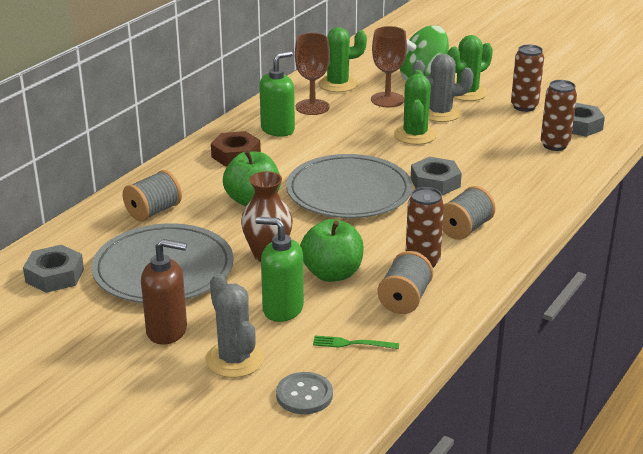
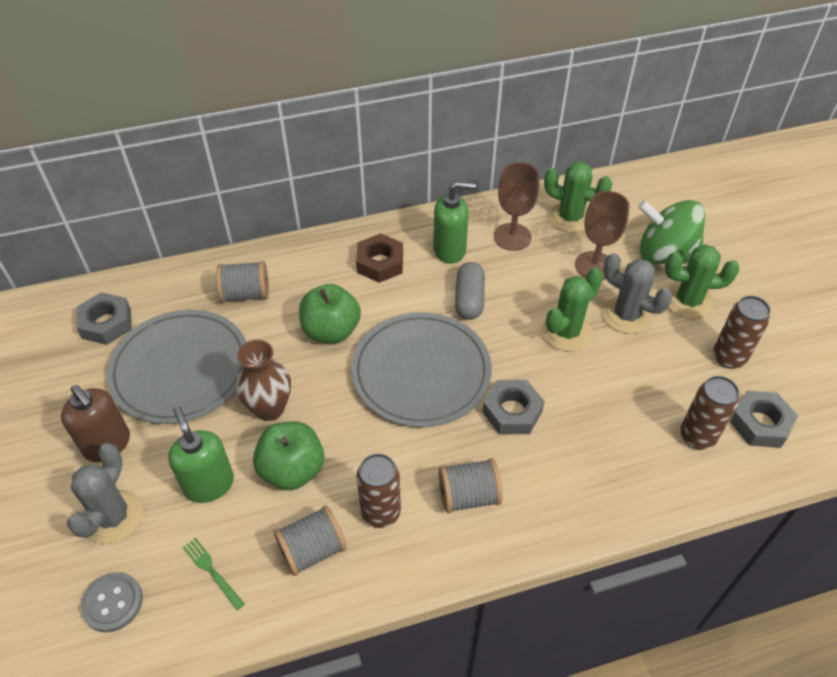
camera: 40 degrees right, 20 degrees up
(328, 146) = (469, 299): none -> grey capsule

